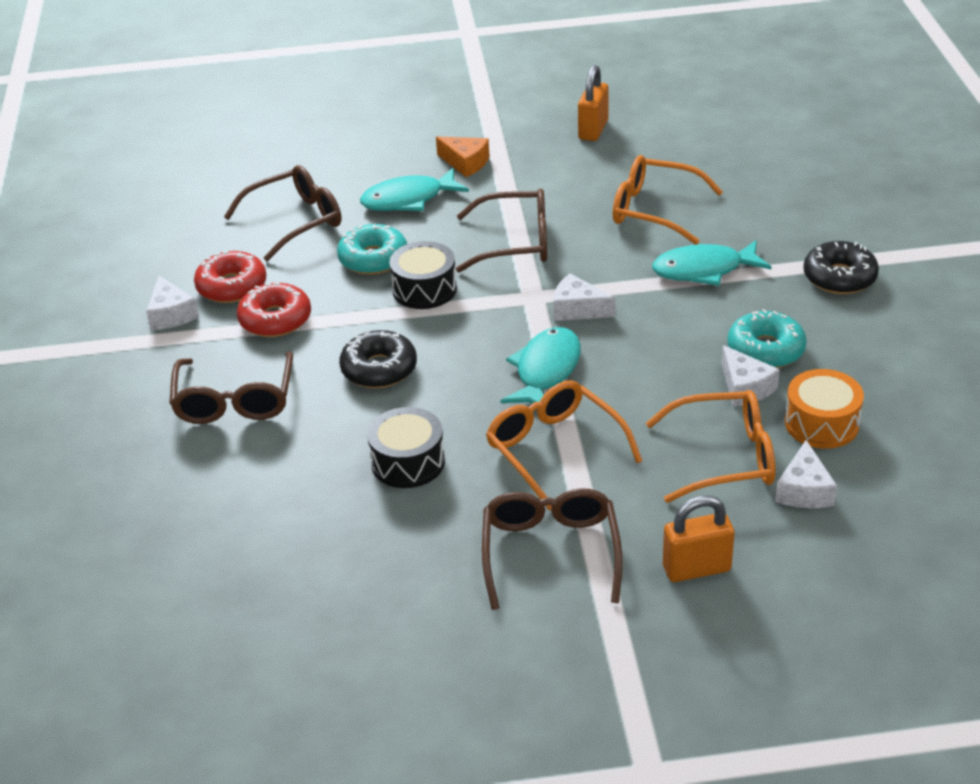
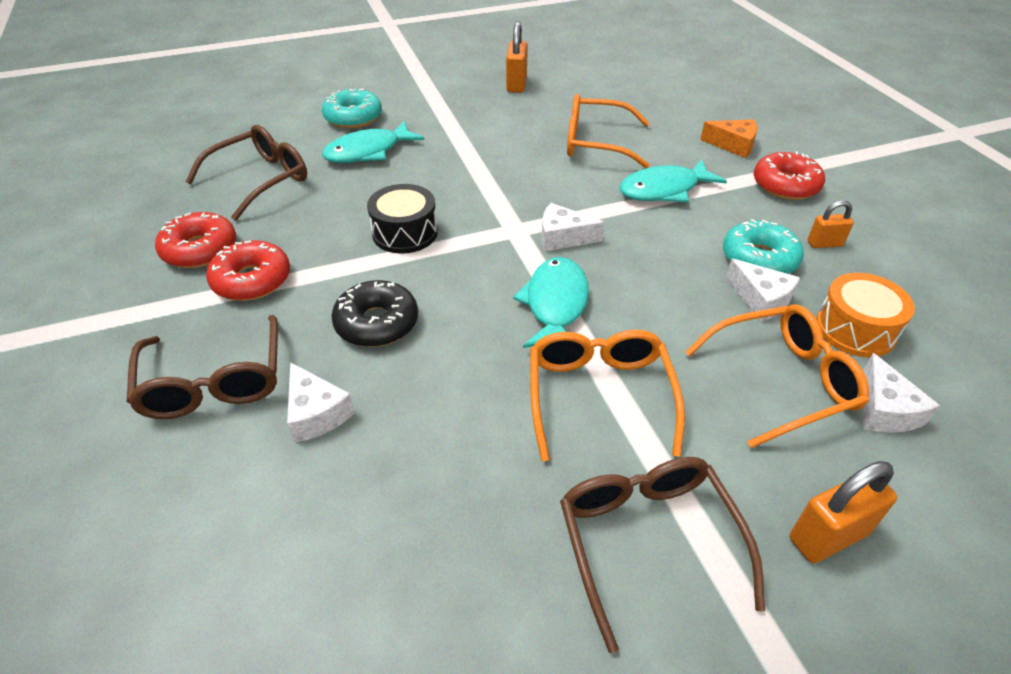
camera: 15 degrees left, 5 degrees up
(171, 314) = (133, 286): white cheese -> white cheese (316, 413)
(373, 259) = (346, 208): turquoise donut -> turquoise donut (353, 117)
(408, 462) = (437, 436): black drum -> none
(465, 163) = (413, 117): orange cheese -> orange cheese (733, 145)
(515, 243) = (480, 181): brown glasses -> none
(555, 449) = (599, 396): orange glasses -> orange glasses turned 45 degrees clockwise
(839, 277) = (785, 185): black donut -> red donut
(843, 342) = (824, 243): none -> orange padlock

